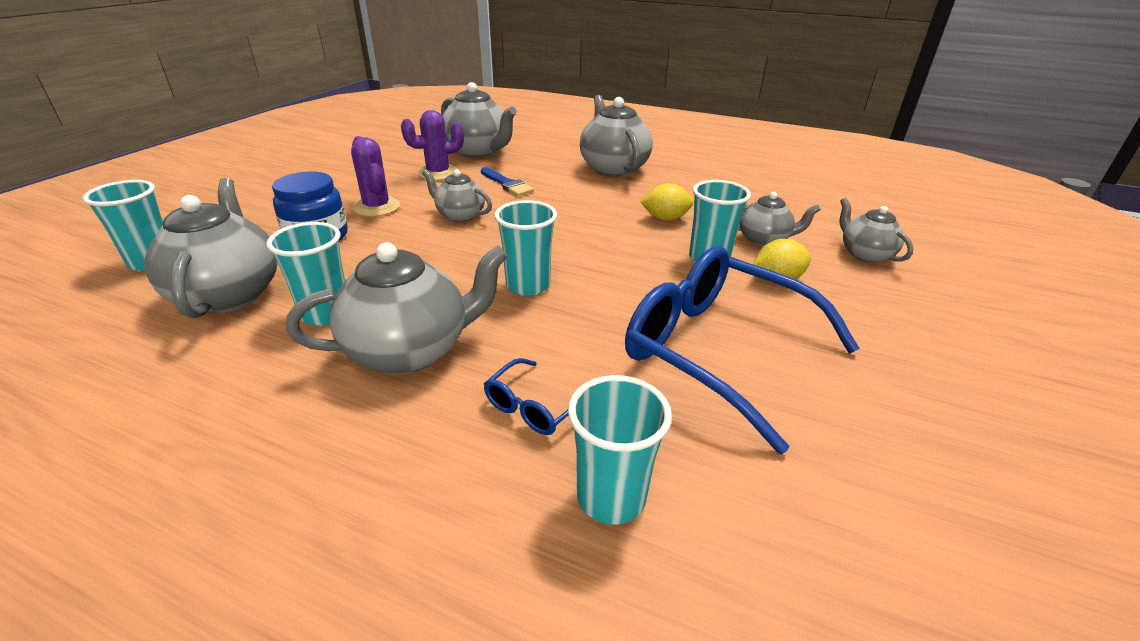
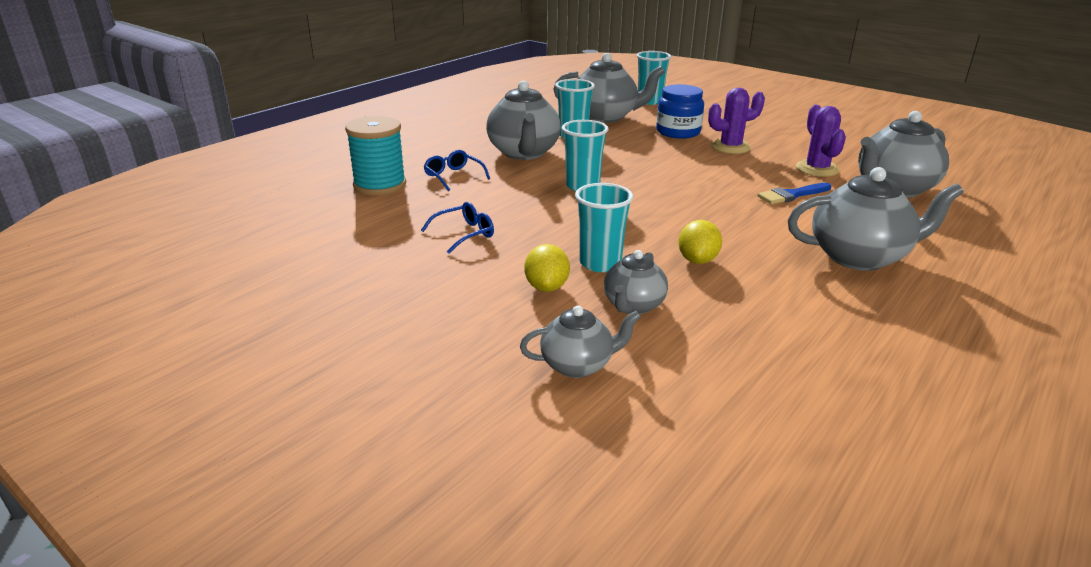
camera: 105 degrees right, 5 degrees down
(460, 215) = (712, 172): grey teapot -> none
(611, 497) = (380, 185): turquoise cup -> turquoise spool
(717, 350) = (464, 234): blue glasses -> blue glasses, size x0.42

